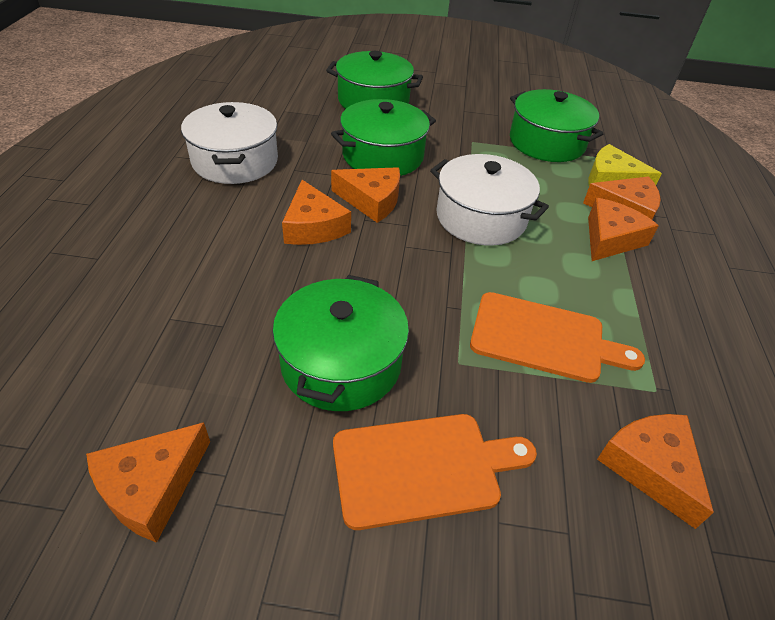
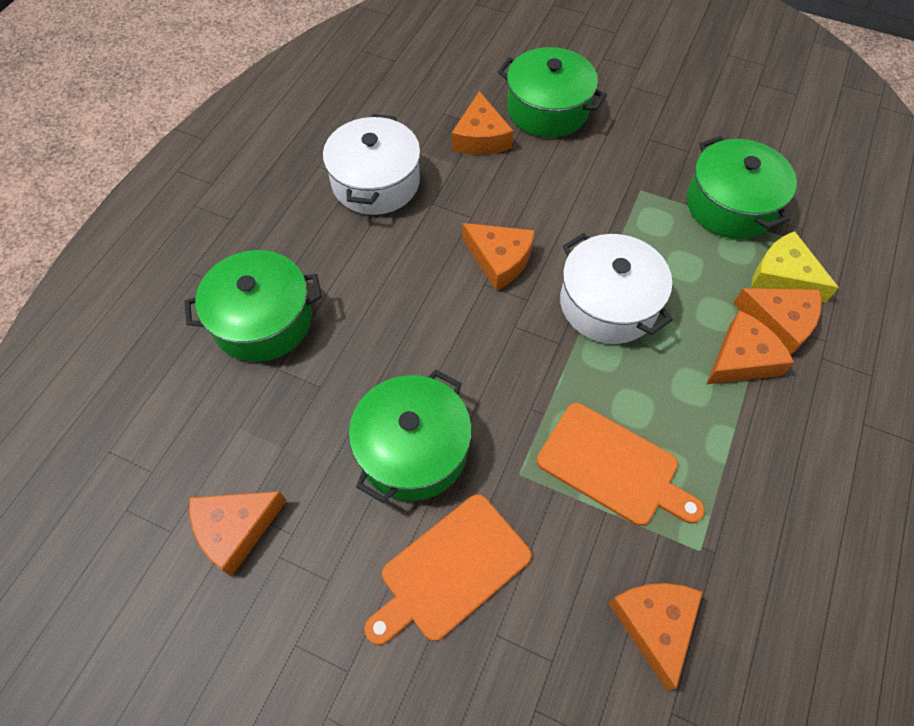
camera: 20 degrees right, 15 degrees up
(313, 226) = (431, 284): orange cheese -> orange cheese (480, 137)
(383, 156) = (531, 197): green pot -> green pot (263, 320)
(422, 468) = (451, 570): orange cutting board -> orange cutting board turned 135 degrees clockwise

